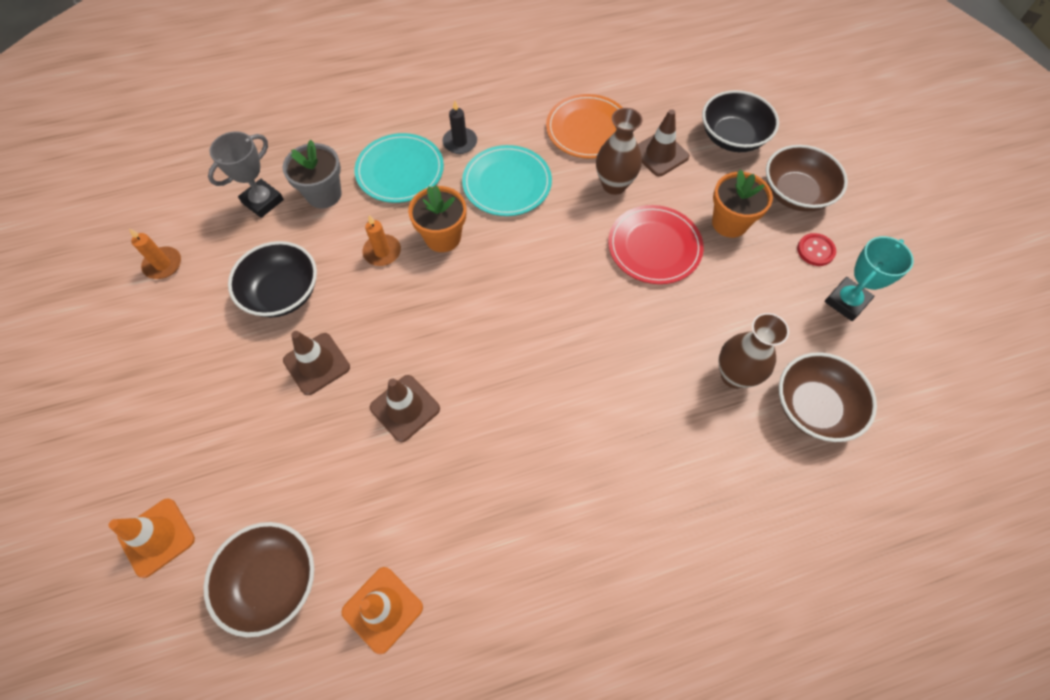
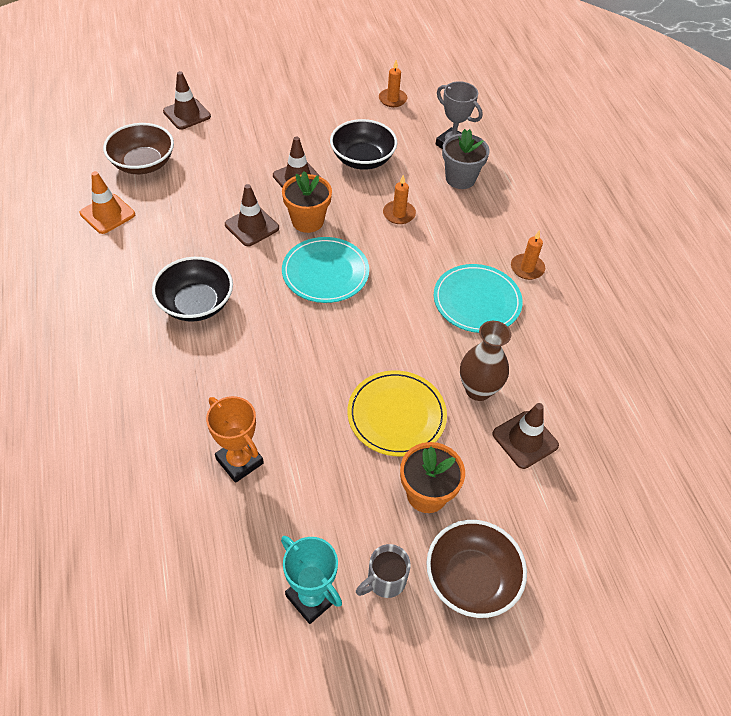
camera: 90 degrees right, 10 degrees down
(157, 537) = (187, 114): orange traffic cone -> brown traffic cone
(400, 171) = (489, 226): turquoise plate -> turquoise plate (325, 272)
(443, 237) = (413, 252): orange flower pot -> orange flower pot (307, 221)
(460, 142) = (527, 268): black candle -> orange candle
(588, 129) = (556, 375): orange plate -> none
(654, 247) = (396, 415): red plate -> yellow plate
(732, 137) = (558, 523): black bowl -> black bowl (196, 304)
(734, 375) = (239, 461): brown vase -> orange trophy
(813, 407) = (192, 526): brown bowl -> none
(815, 250) = (385, 580): red button -> grey mug

